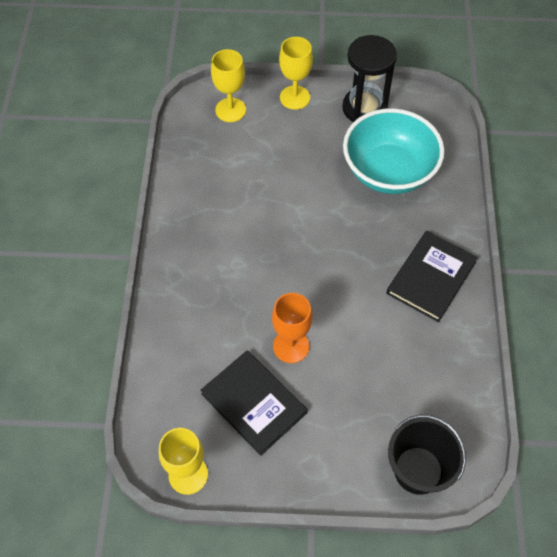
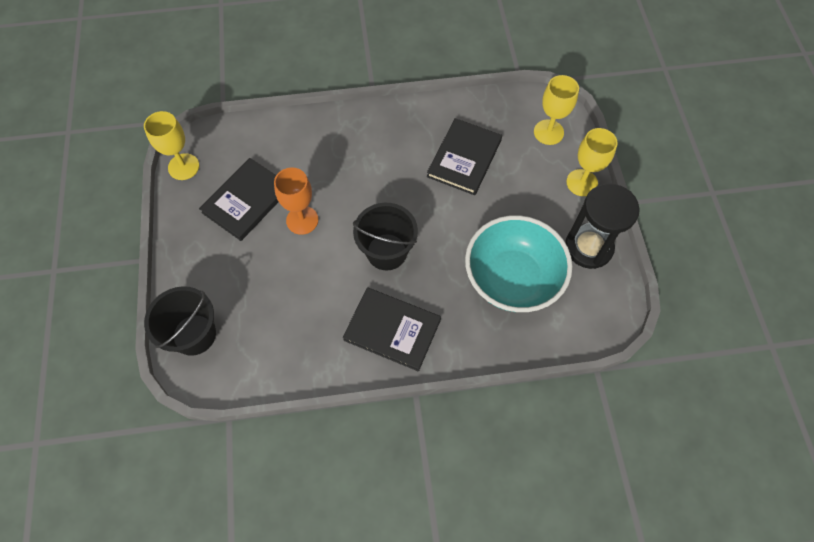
camera: 80 degrees right, 5 degrees up
(245, 184) = (464, 158): none -> black book
(343, 270) = (386, 252): none -> black bucket

